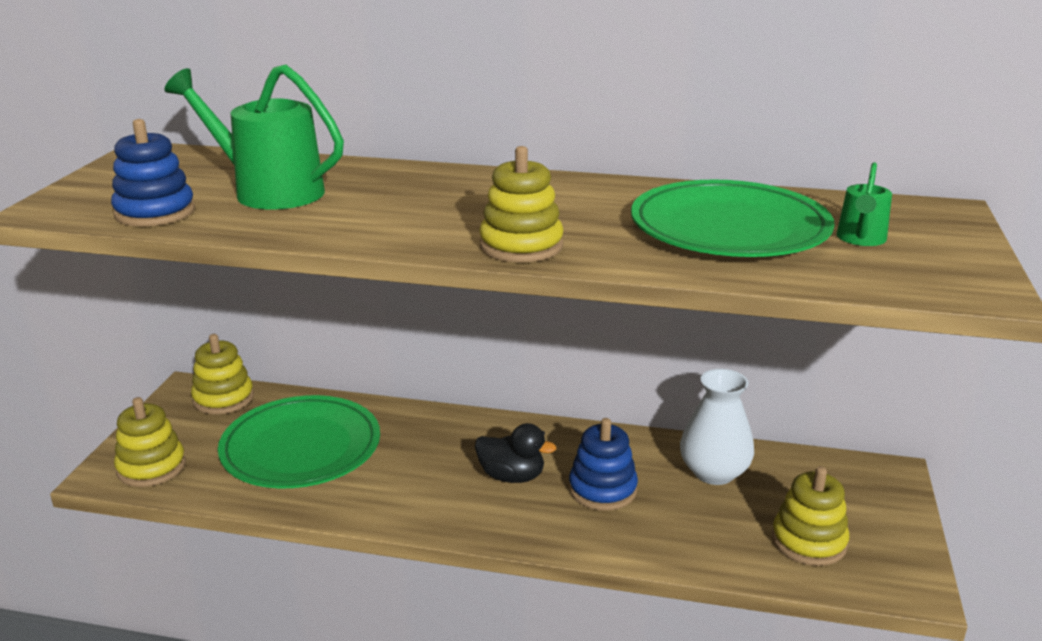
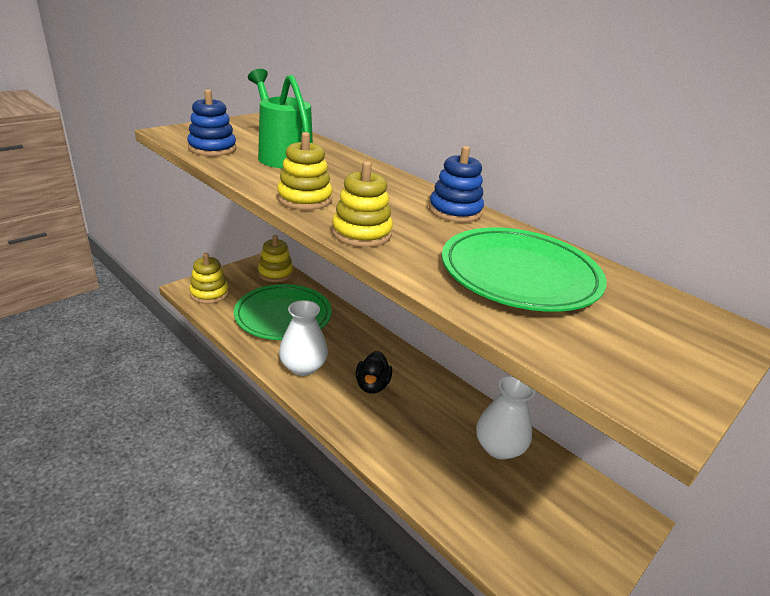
camera: 30 degrees right, 5 degrees up
(402, 497) = (303, 367): none -> white vase
(512, 476) = (372, 385): black duck -> black duck turned 45 degrees clockwise
(602, 489) = (416, 421): blue stacking toy -> blue stacking toy (455, 211)
(809, 541) = (517, 531): yellow stacking toy -> yellow stacking toy (304, 199)
(860, 239) = (614, 322): green watering can -> none

